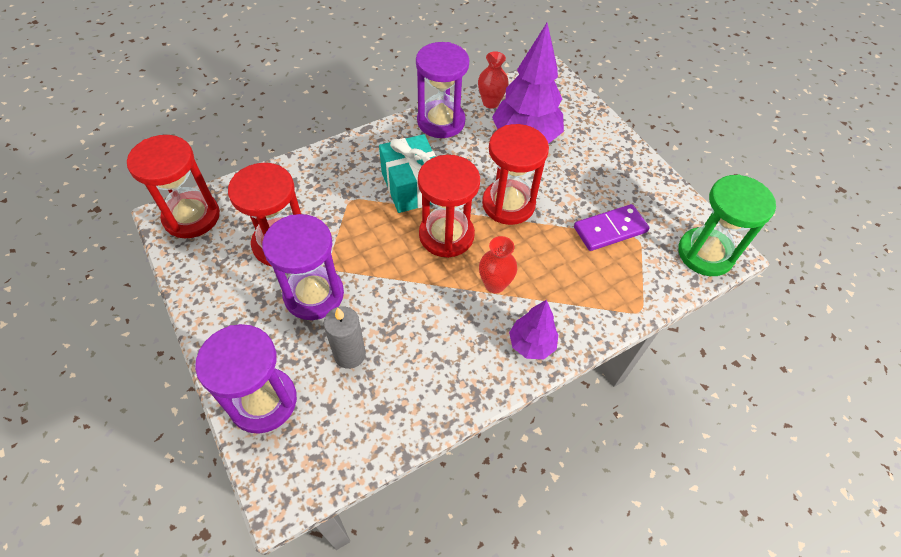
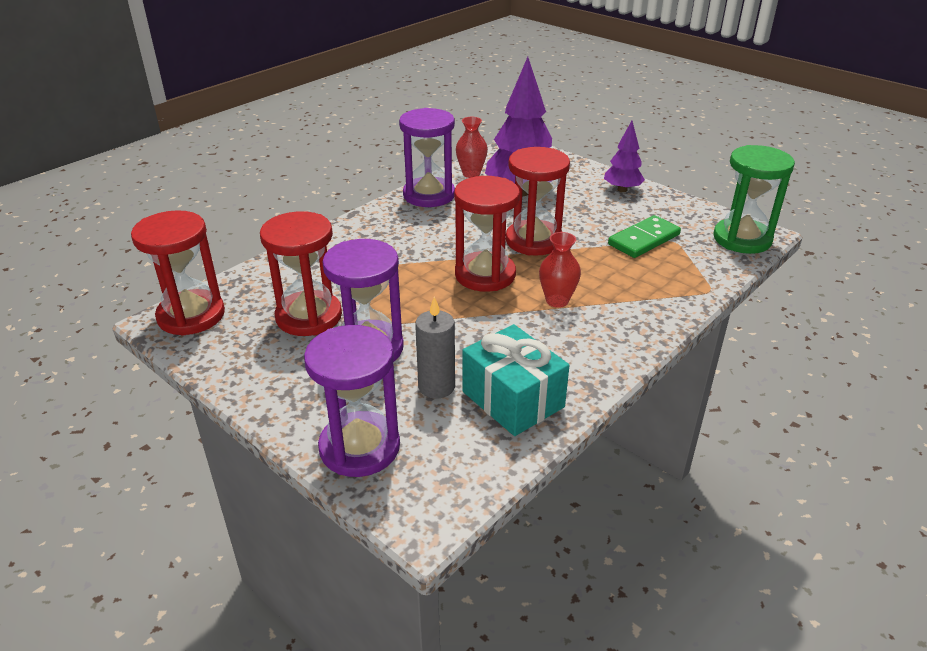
camera: 15 degrees left, 20 degrees down
(412, 186) = (427, 246): turquoise gift -> turquoise gift (513, 399)
(531, 344) = (622, 337): purple tree -> purple tree (622, 190)
(610, 229) = (643, 239): purple domino -> green domino

